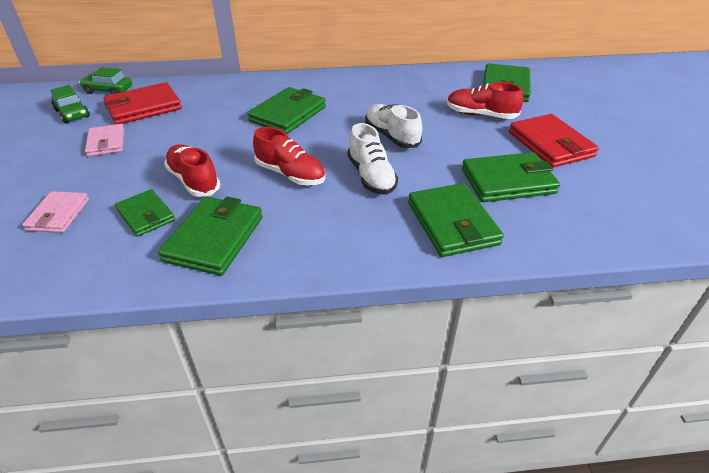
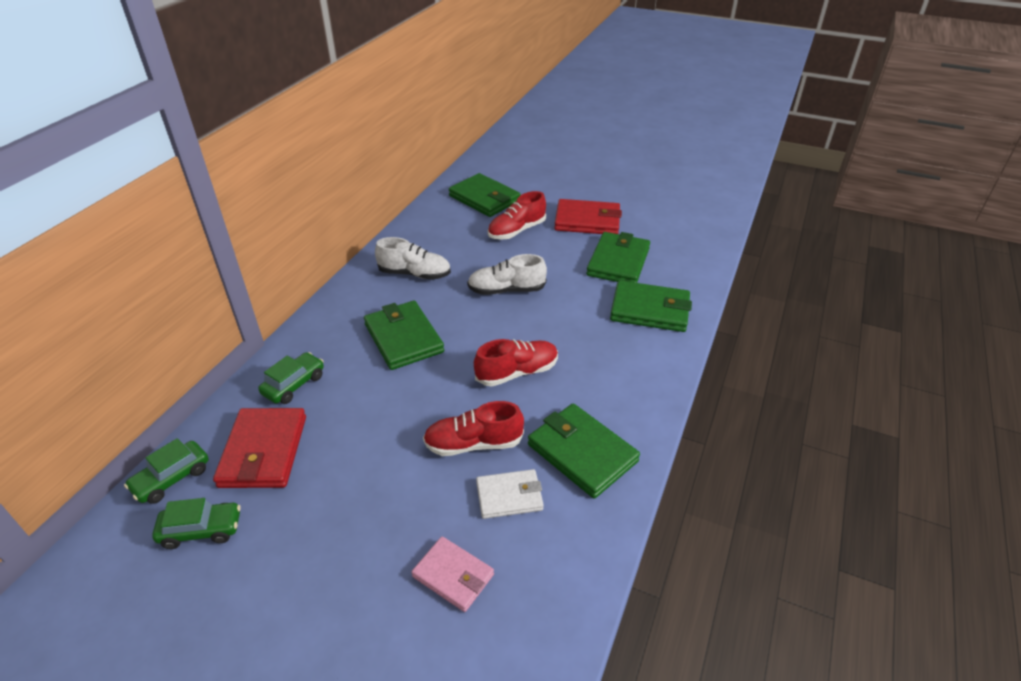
camera: 60 degrees left, 0 degrees up
(106, 143) = (323, 505): pink wallet -> none
(146, 215) = (509, 496): green wallet -> white wallet
(209, 95) = (294, 384): none -> green car
(371, 176) = (558, 325): white shoe -> white shoe (414, 274)

